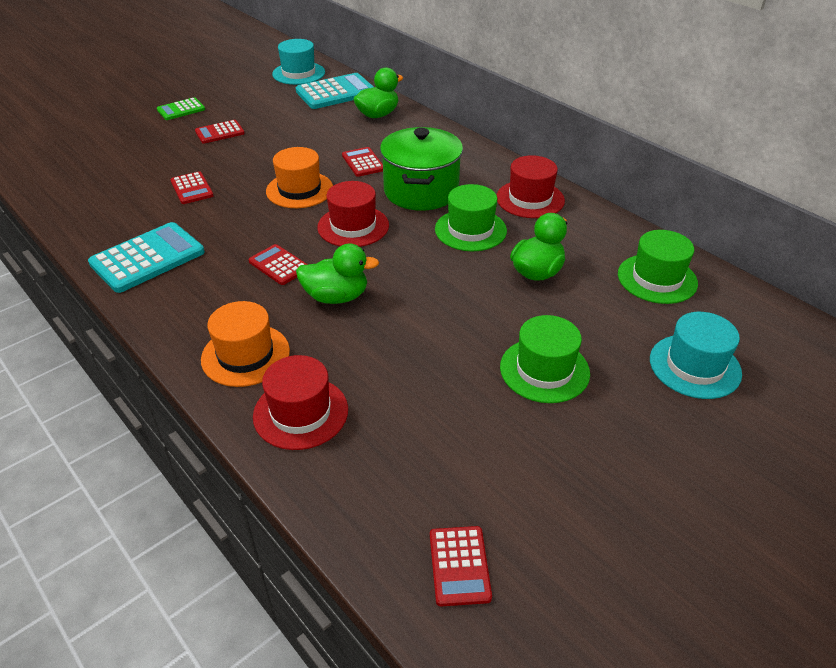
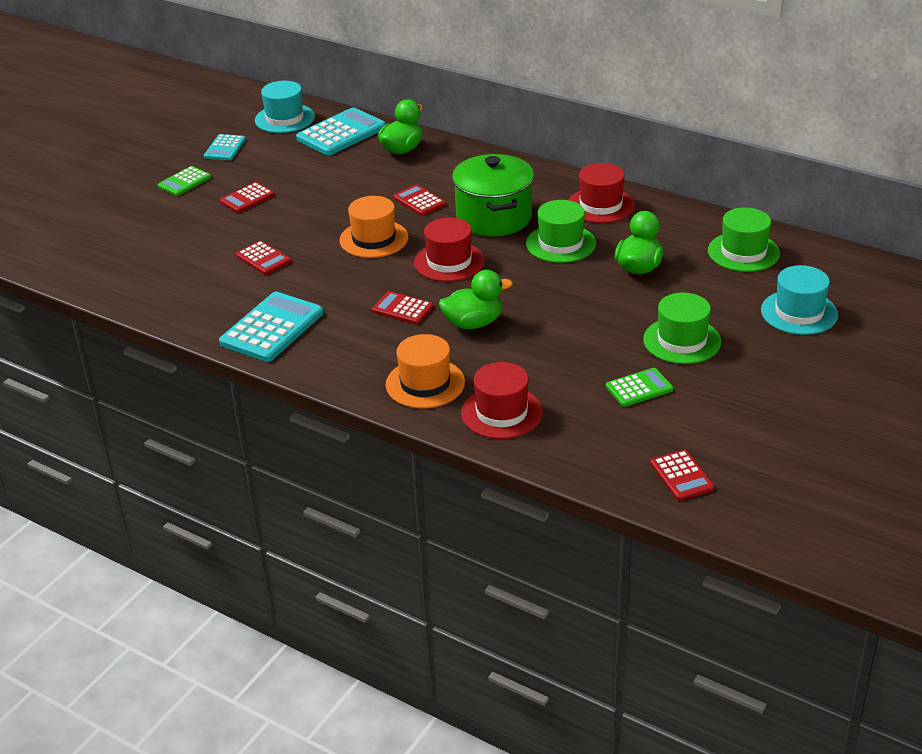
camera: 15 degrees left, 5 degrees down
(234, 88) = (225, 148): none -> turquoise calculator
(468, 420) = (639, 388): none -> green calculator

